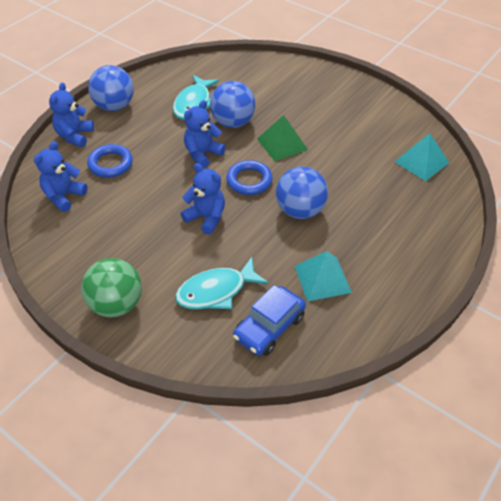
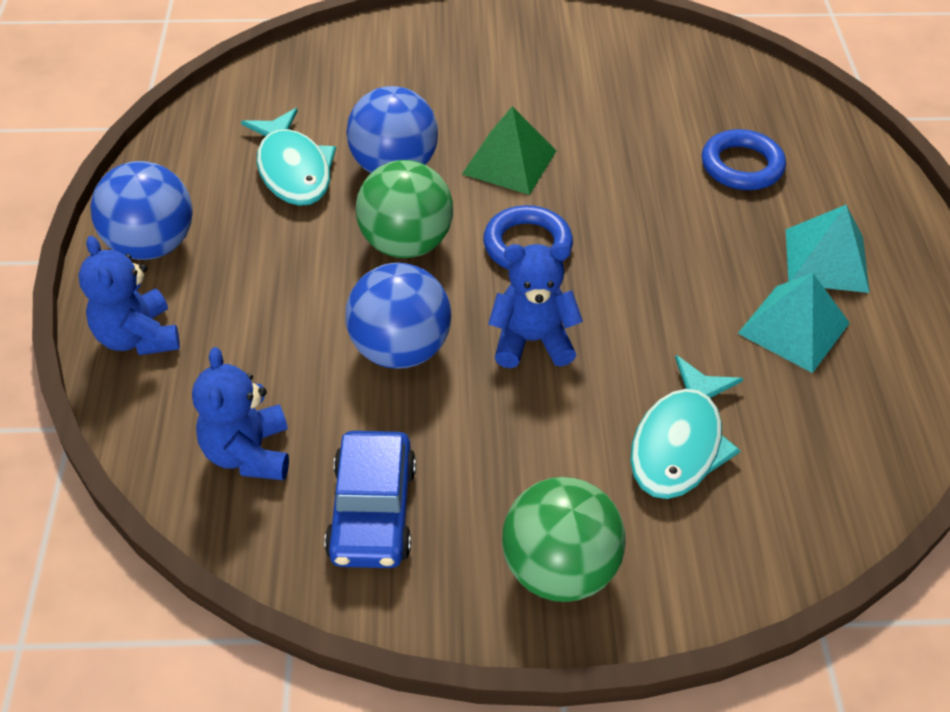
camera: 40 degrees left, 0 degrees up
(110, 164) = (267, 348): blue ring -> blue ring (741, 166)
(202, 154) = (406, 244): blue teddy bear -> green ball
(269, 327) = (809, 444): blue car -> blue car (372, 511)
(300, 210) = (651, 248): blue ball -> blue ball (400, 349)
(421, 162) = (724, 88): turquoise pyramid -> turquoise pyramid (826, 260)

